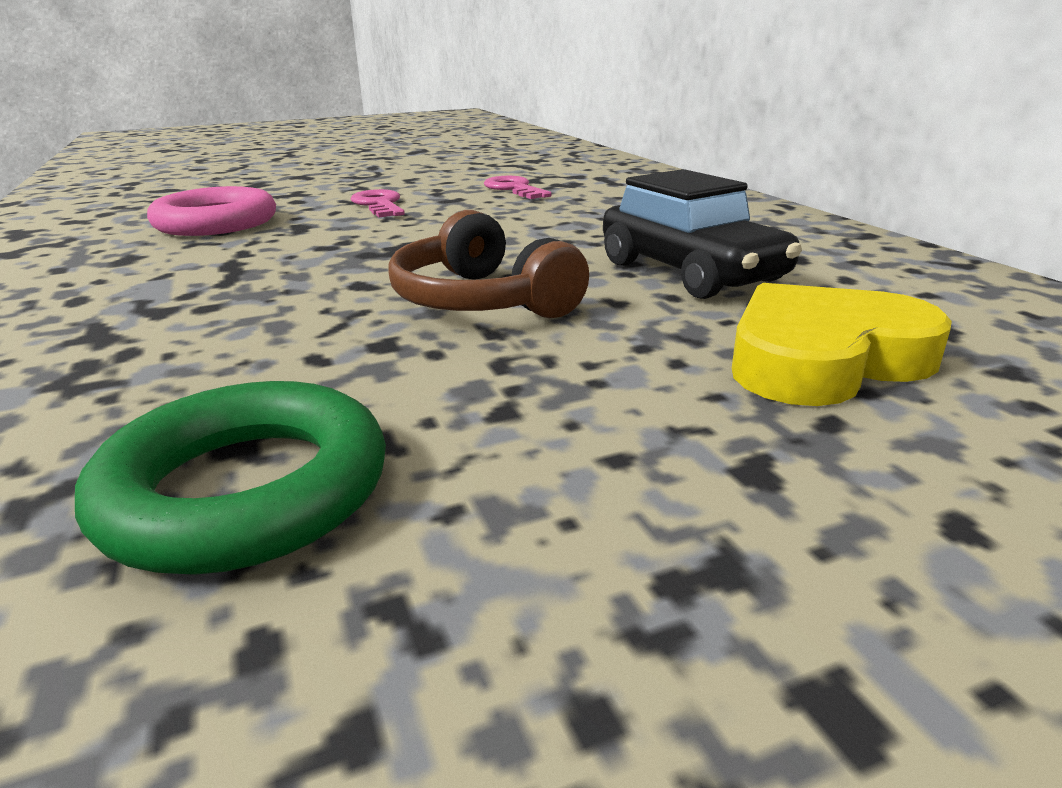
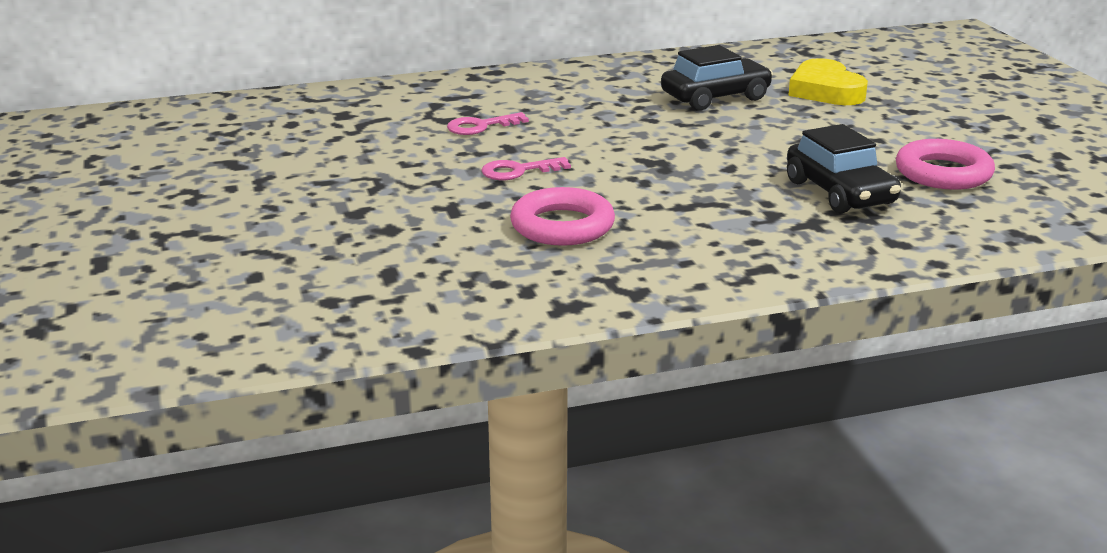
camera: 85 degrees left, 0 degrees up
(206, 358) = (840, 193): none -> black car
(246, 490) = (943, 173): green ring -> pink ring
(481, 301) = (759, 141): brown headphones -> none

